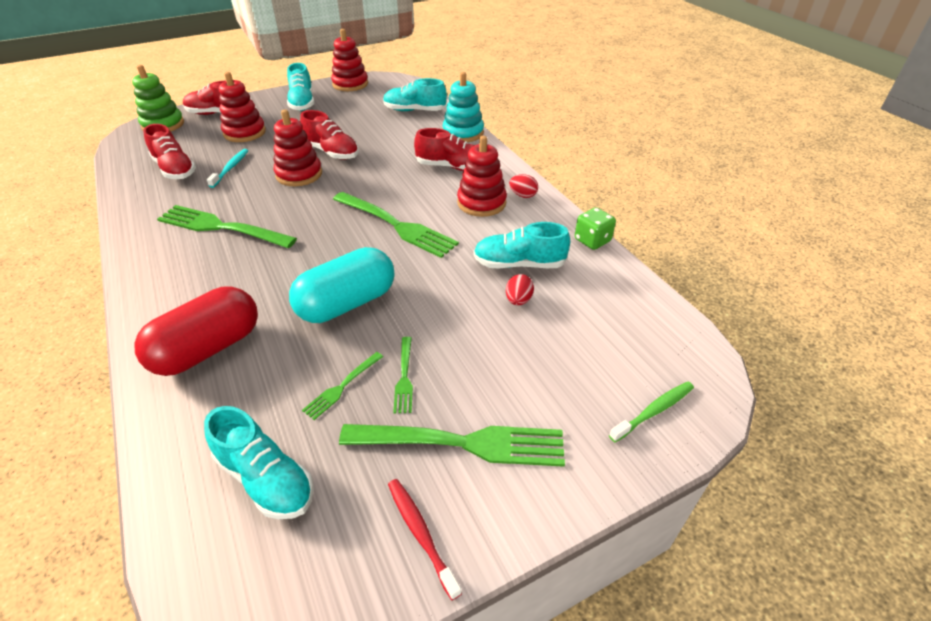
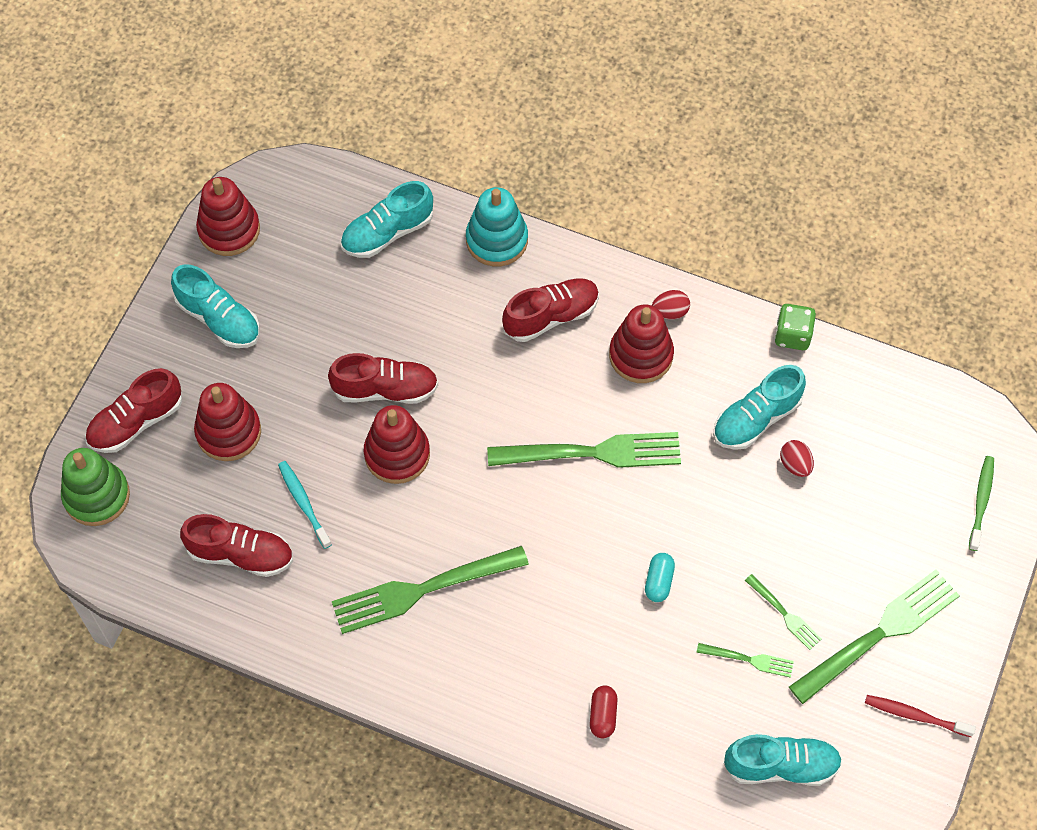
camera: 40 degrees left, 20 degrees up
(208, 349) = (603, 715): red capsule -> red capsule, size x0.43
(342, 386) = (748, 659): green fork -> green fork turned 75 degrees counterclockwise
(347, 303) = (659, 581): turquoise capsule -> turquoise capsule, size x0.43

